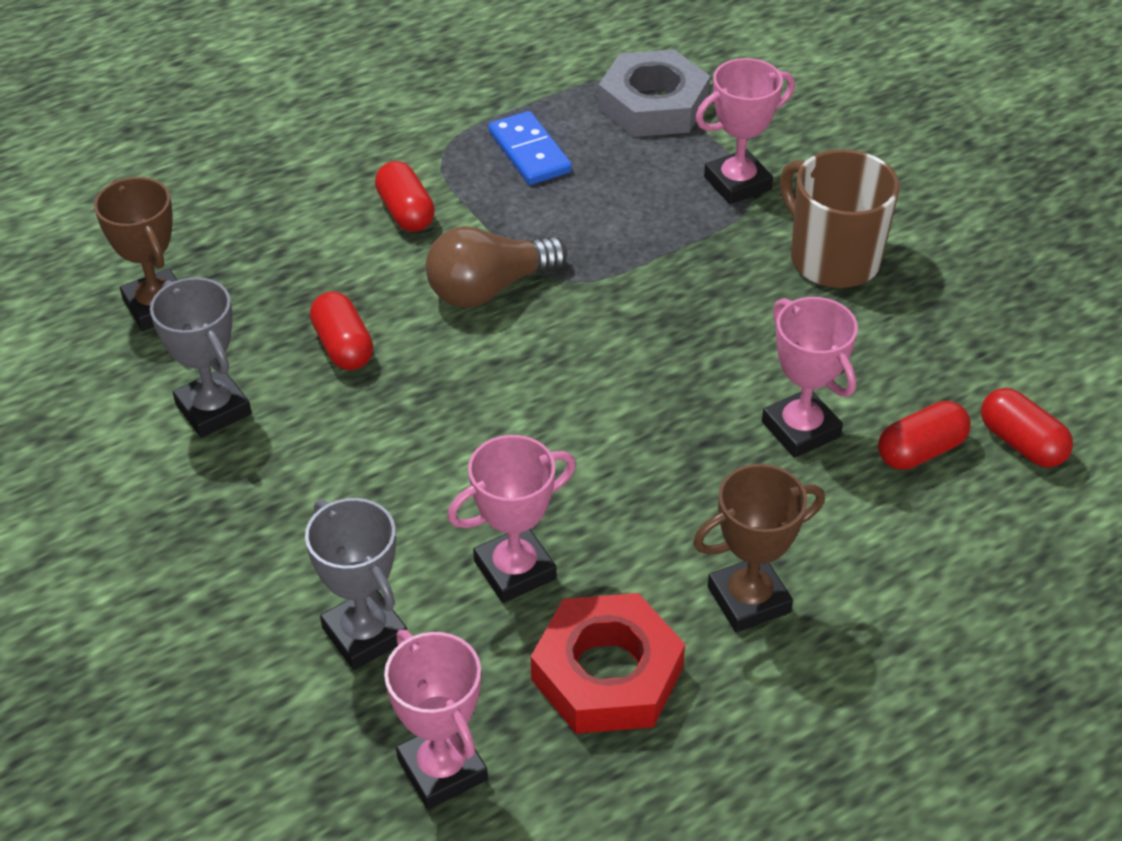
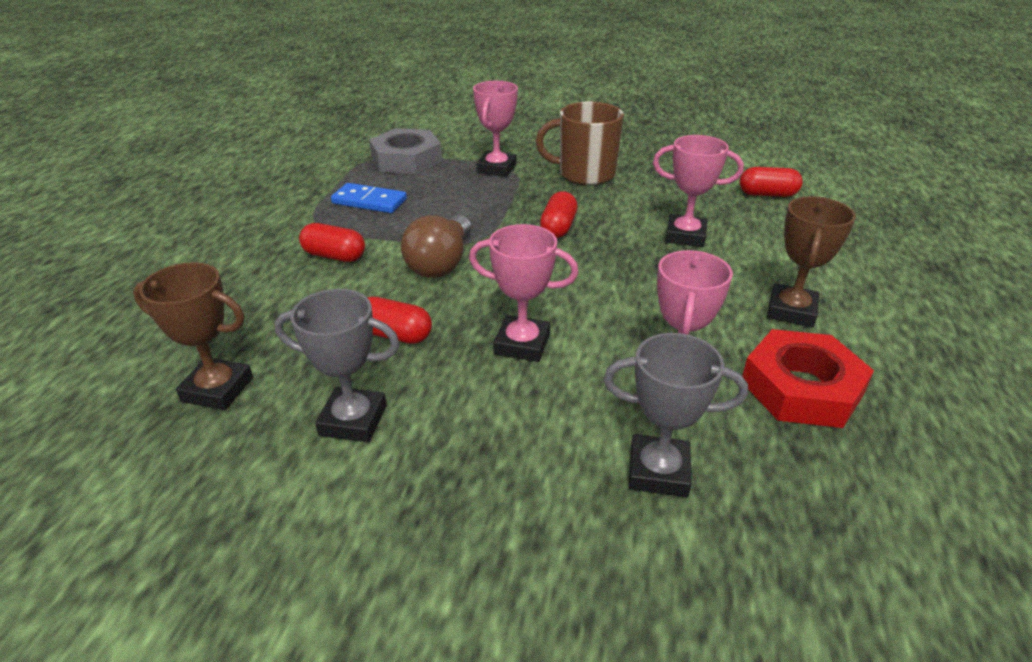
camera: 45 degrees left, 10 degrees down
(442, 769) = (826, 507): pink trophy -> pink trophy (522, 344)
(920, 451) = (741, 217): red capsule -> red capsule (558, 227)

